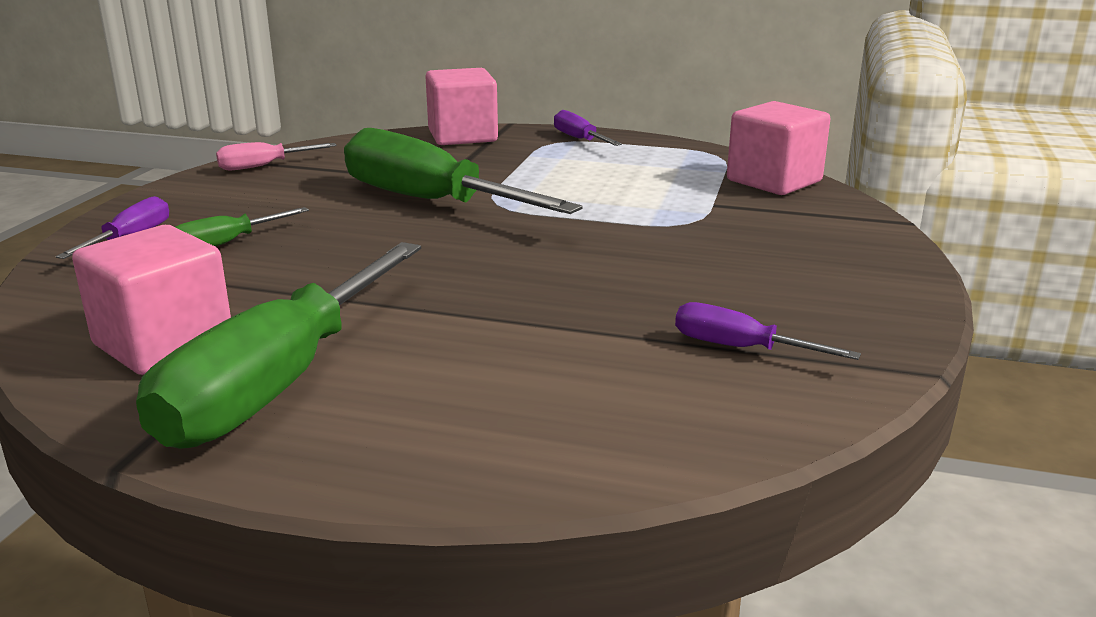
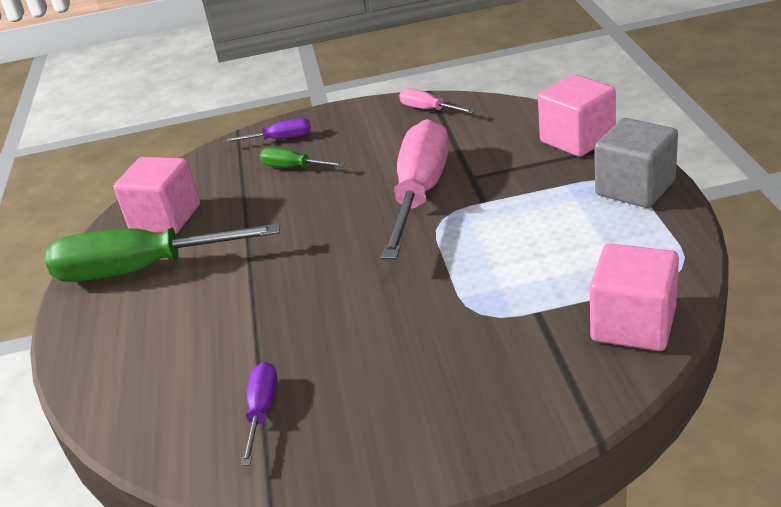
camera: 70 degrees right, 10 degrees up
(431, 202) = (420, 194): green screwdriver -> pink screwdriver
(580, 139) = (635, 188): purple screwdriver -> grey cube

